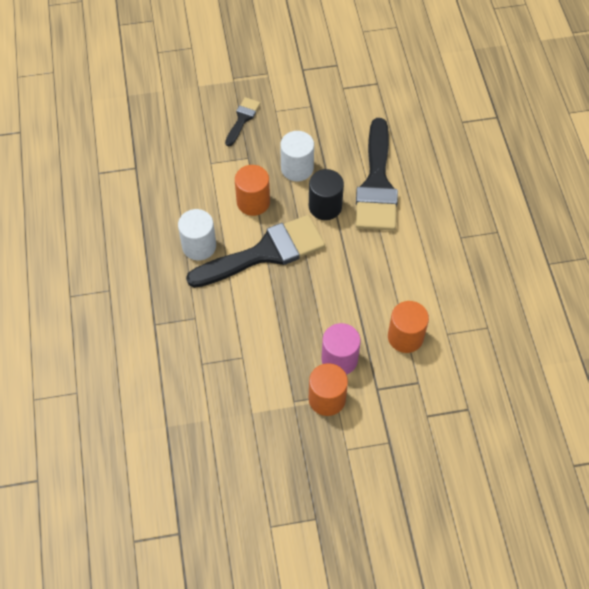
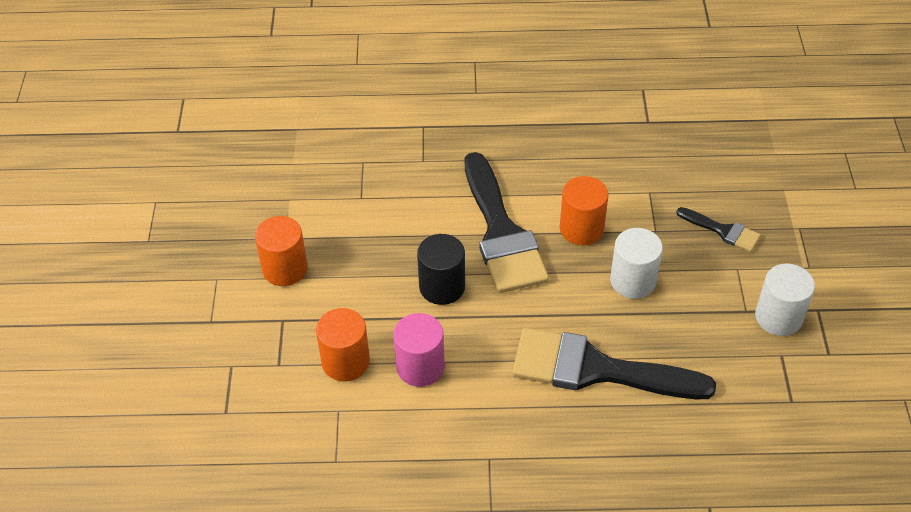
camera: 100 degrees right, 10 degrees down
(199, 246) = (522, 171): white cylinder -> white cylinder (778, 317)
(325, 206) = (564, 304): black cylinder -> black cylinder (442, 287)
(339, 359) = (333, 288): pink cylinder -> pink cylinder (420, 367)

